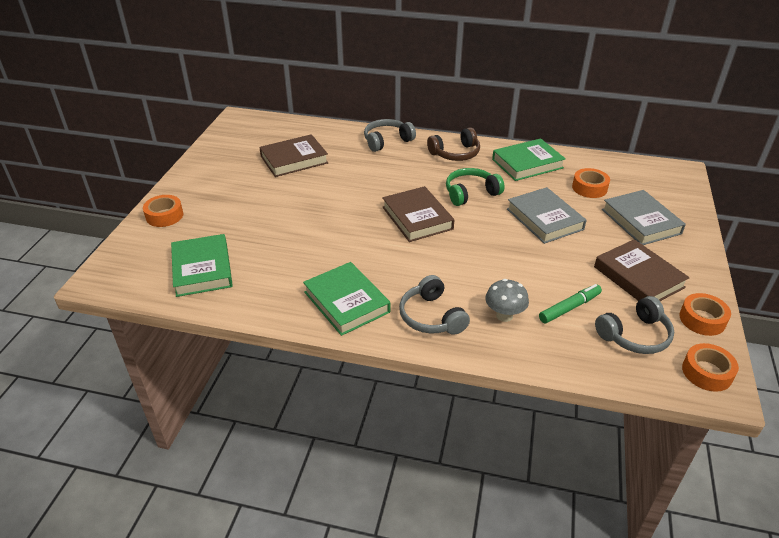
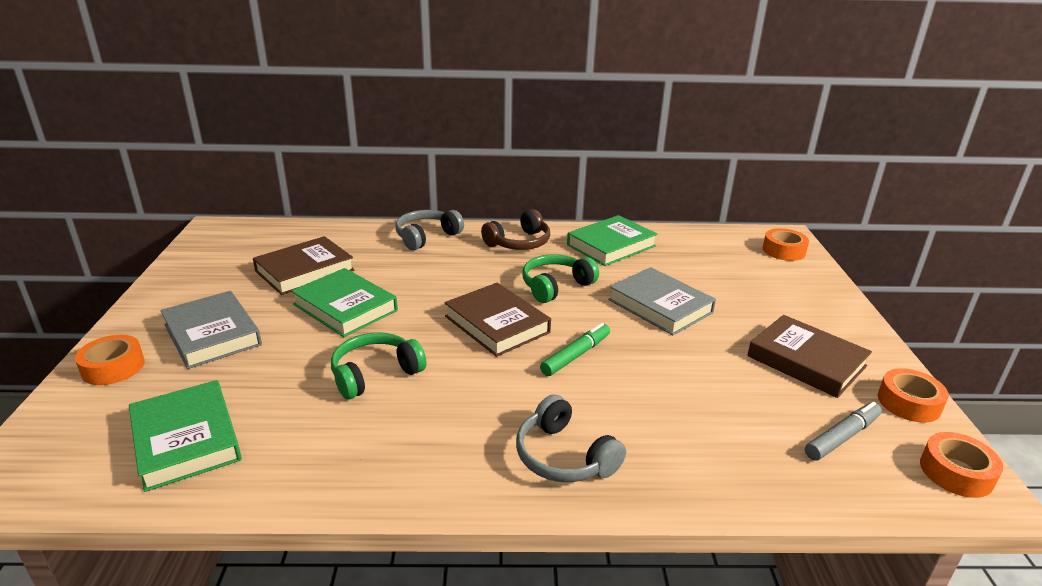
camera: 15 degrees left, 10 degrees down
(324, 243) = (375, 374): none -> green headphones
(346, 302) = (431, 455): green book -> green book (345, 307)
(504, 315) = (664, 438): grey mushroom -> none
(569, 308) = (743, 413): green marker -> green marker (576, 355)
(589, 188) = (696, 264): orange tape -> orange tape (783, 251)
(634, 335) = (842, 437): grey headphones -> grey marker
(641, 221) = (773, 295): grey book -> grey book (212, 334)

